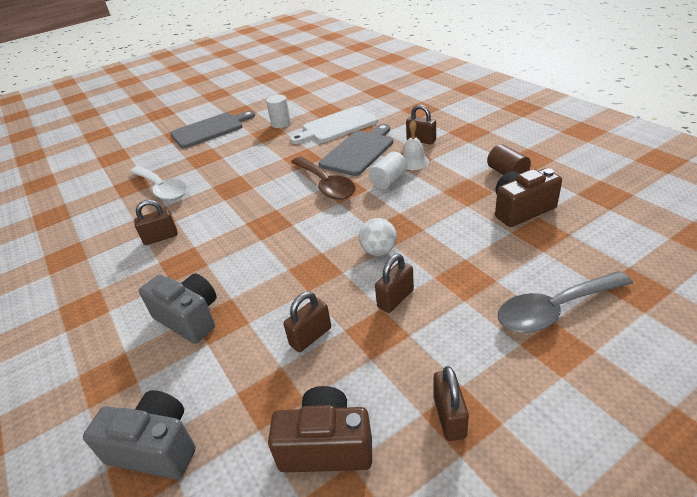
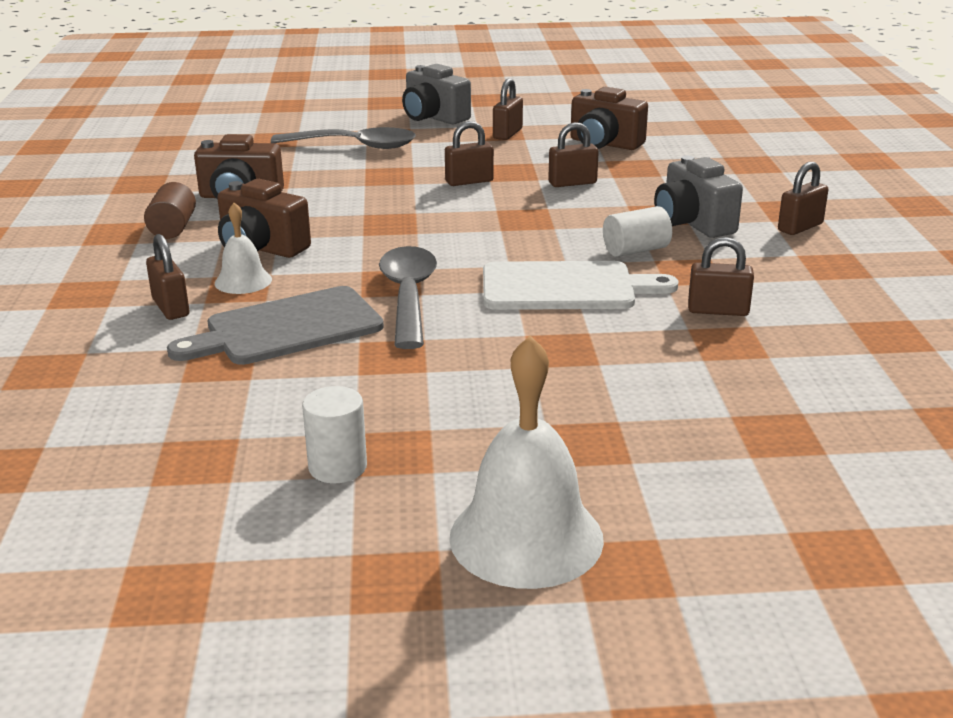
camera: 155 degrees left, 10 degrees down
(101, 350) = (800, 227): none -> brown padlock
(155, 448) = (739, 170): grey camera -> grey camera (434, 117)
(162, 189) = (705, 396): white spoon -> none
(210, 129) = (526, 537): grey cutting board -> white bell
(326, 185) = (408, 296): brown spoon -> grey spoon
(337, 126) = (241, 400): white cutting board -> white cutting board (565, 287)
(379, 251) = (438, 212): white ball -> none
(388, 180) = (317, 270): white cylinder -> white cylinder (636, 250)
(438, 181) = (261, 248): none -> brown camera

